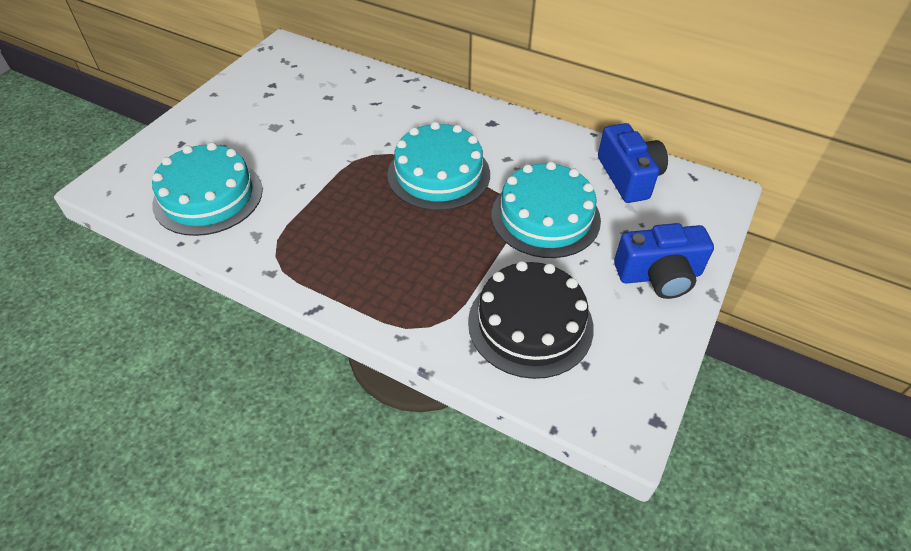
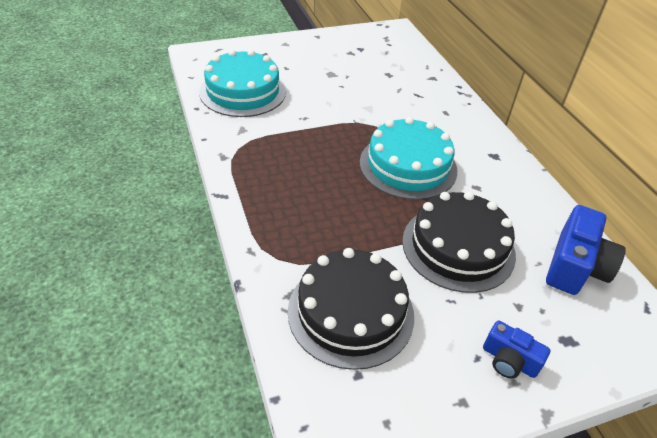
camera: 40 degrees right, 5 degrees down
(545, 217) = (458, 247): turquoise cake -> black cake
(659, 275) = (509, 360): blue camera -> blue camera, size x0.59

